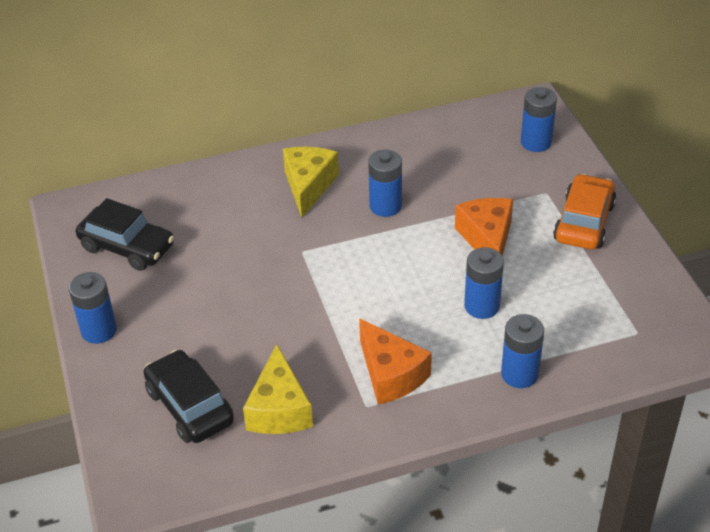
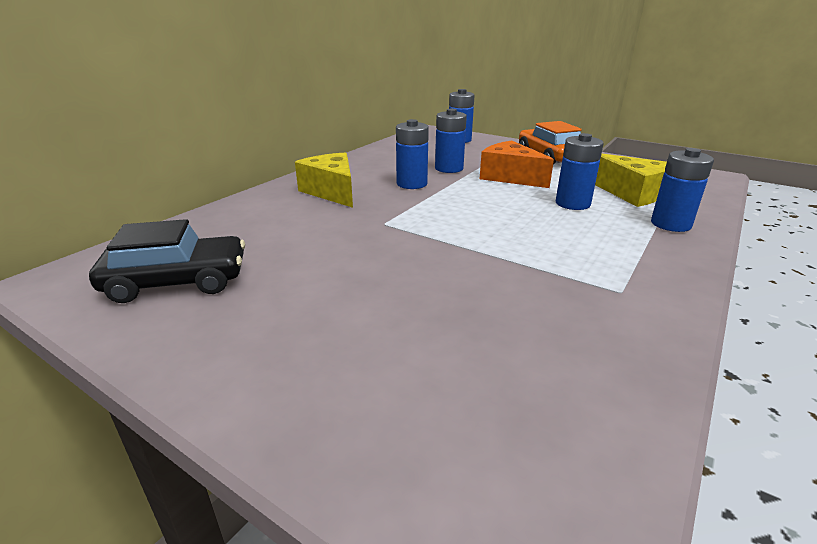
camera: 40 degrees left, 15 degrees down
(99, 330) = (215, 372): blue battery -> blue battery (449, 168)
(190, 406) = (455, 389): black car -> none
(279, 409) = (556, 335): yellow cheese -> yellow cheese (631, 193)
(391, 374) = (595, 262): orange cheese -> none

